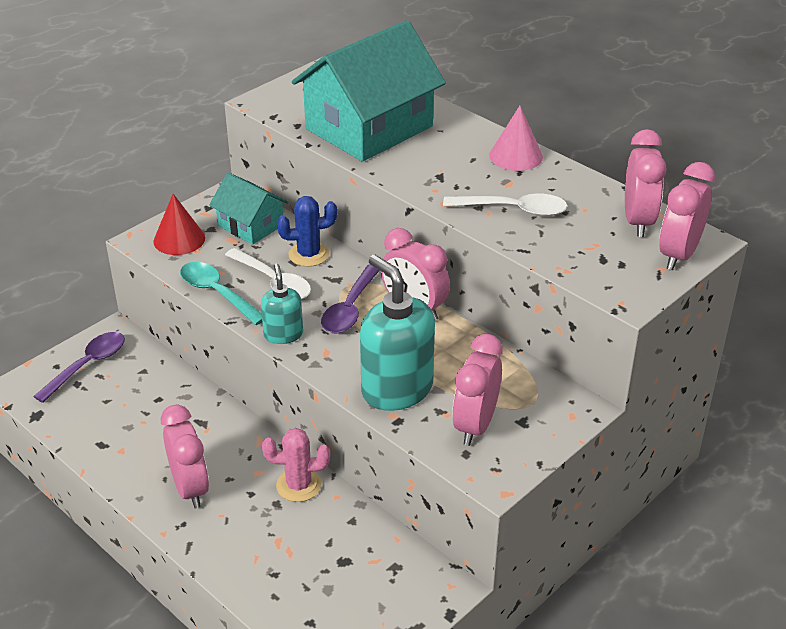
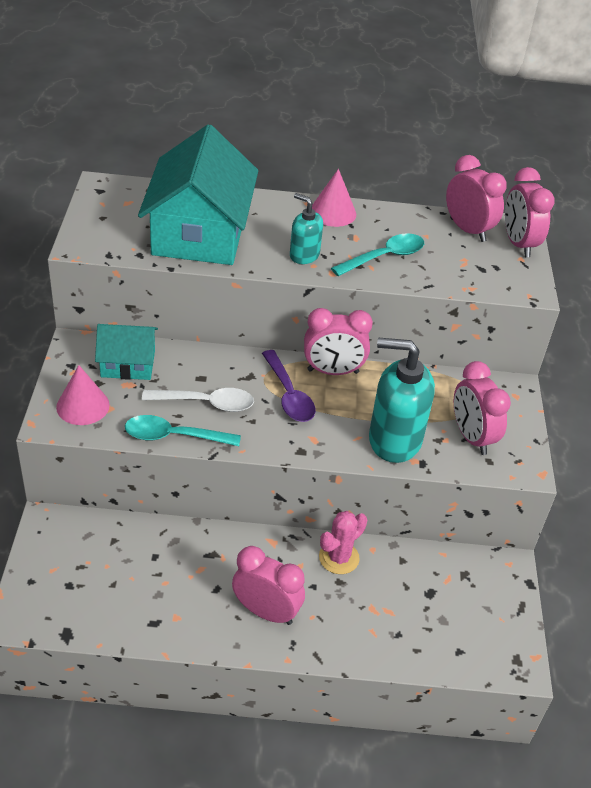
camera: 45 degrees left, 5 degrees up
(87, 365) = (59, 564): purple spoon -> none
(179, 239) = (83, 406): red cone -> pink cone
(283, 334) = (266, 442): turquoise soap dispenser -> turquoise soap dispenser (304, 255)
(309, 254) = (205, 366): blue cactus -> none
(513, 210) = (384, 257): white spoon -> turquoise spoon

